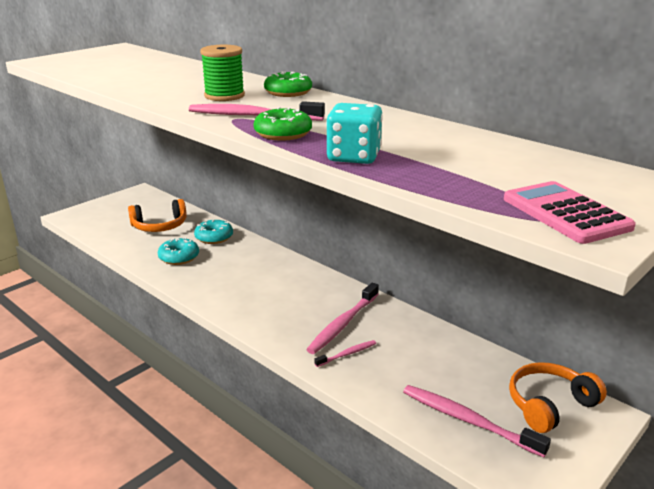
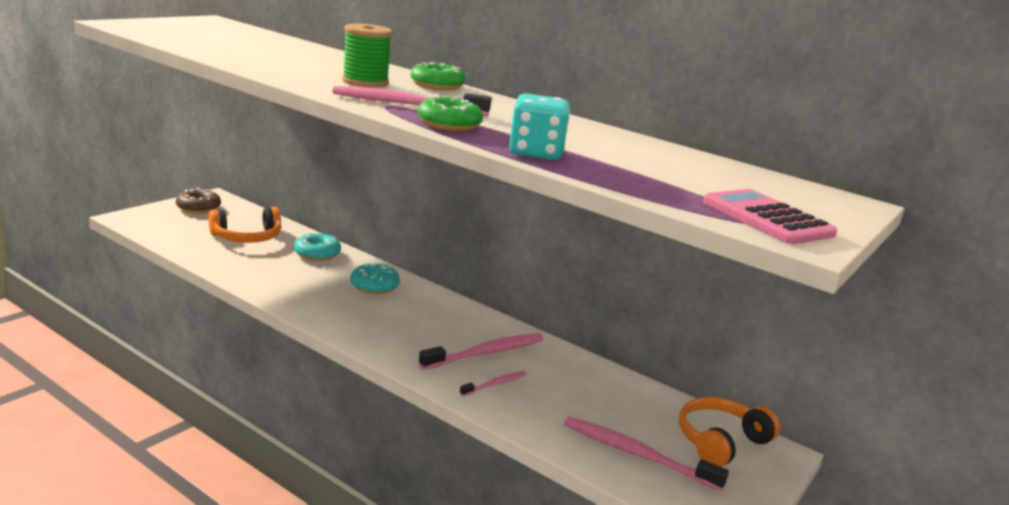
camera: 10 degrees left, 5 degrees down
(125, 202) = (198, 208): none -> brown donut
(179, 257) = (277, 273): turquoise donut -> turquoise donut (374, 286)
(343, 324) = (485, 353): pink toothbrush -> pink toothbrush turned 150 degrees counterclockwise

